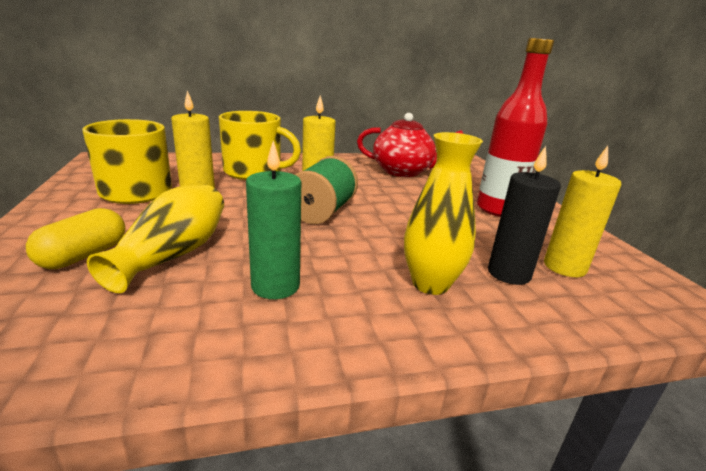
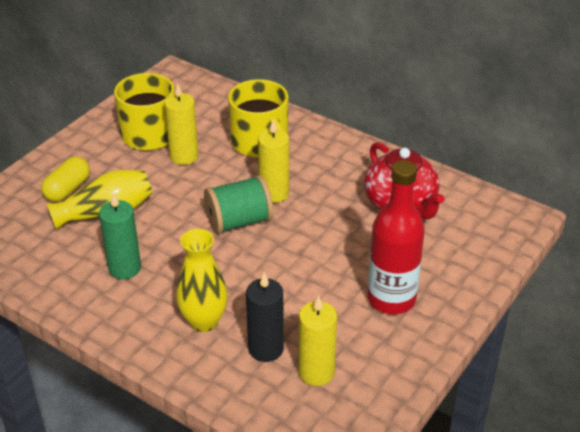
camera: 50 degrees right, 15 degrees up
(84, 255) = (68, 189): yellow capsule -> yellow capsule turned 45 degrees counterclockwise

